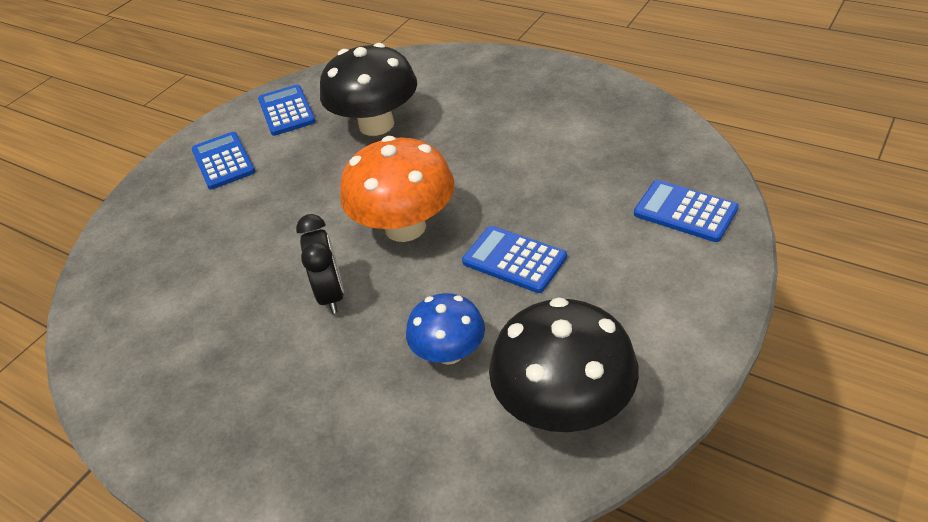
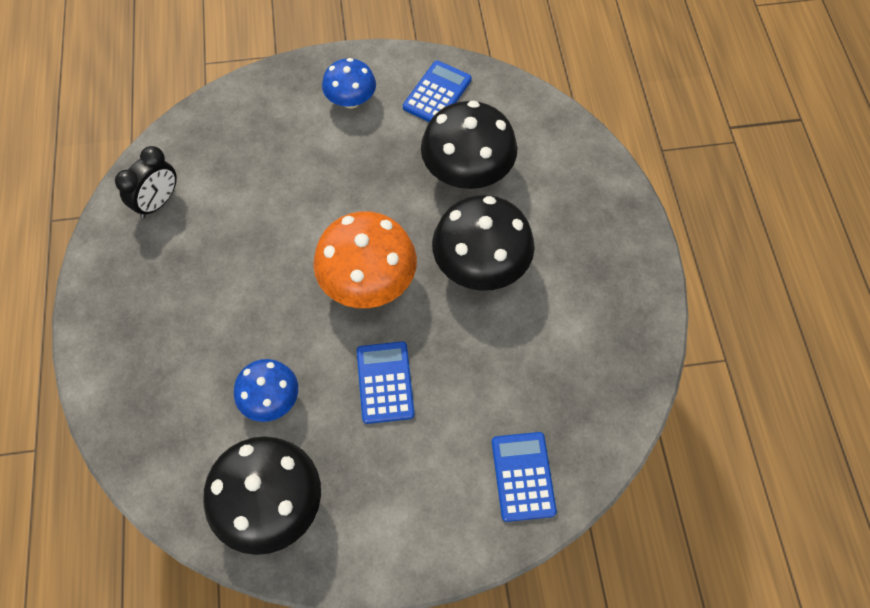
camera: 45 degrees right, 20 degrees up
(223, 161) = (351, 100): blue calculator -> blue mushroom
(331, 294) = (272, 284): black clock -> black clock (158, 202)
(468, 153) = (481, 266): none -> black mushroom

